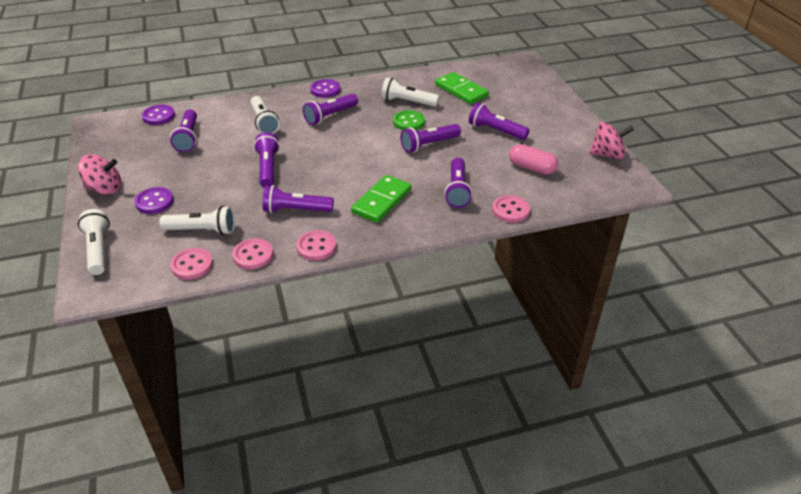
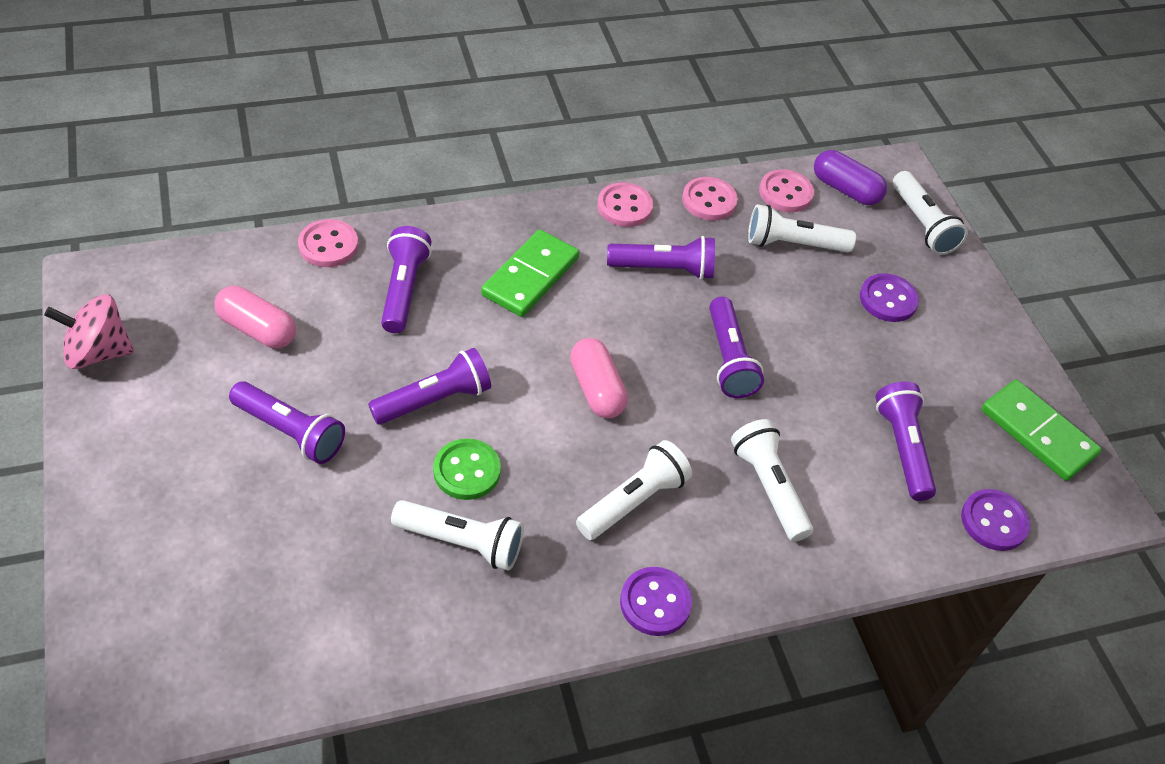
camera: 175 degrees right, 10 degrees up
(105, 189) = (980, 331): pink spinning top -> none
(143, 271) = (845, 189): none -> purple capsule
(330, 116) = (634, 501): purple flashlight -> white flashlight
(344, 152) = (596, 389): none -> pink capsule
(461, 90) = (326, 581): green domino -> green domino (1037, 433)

